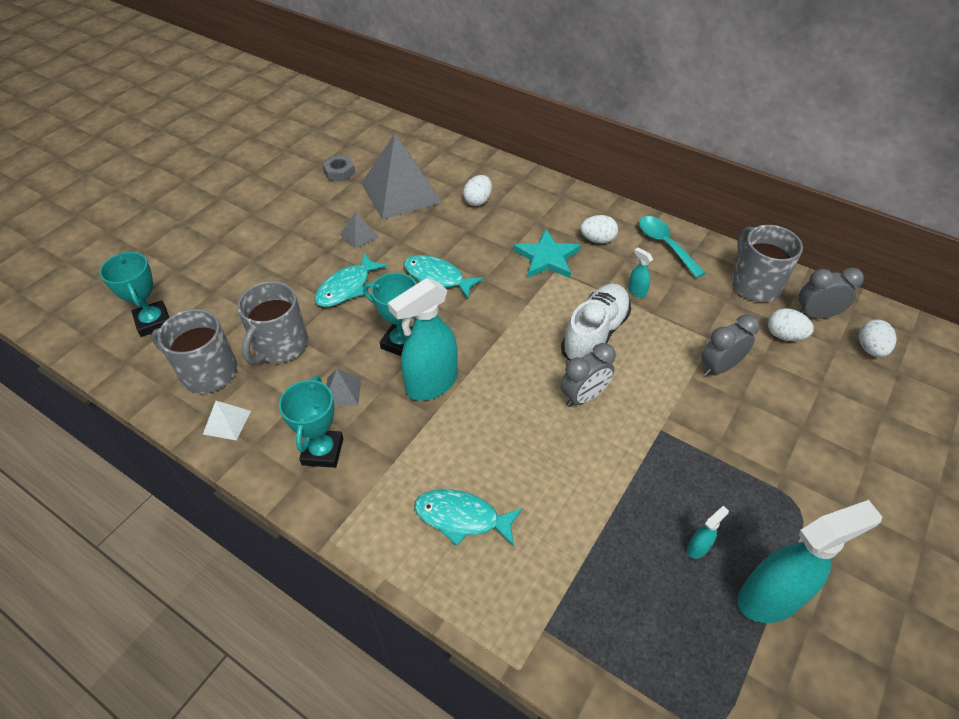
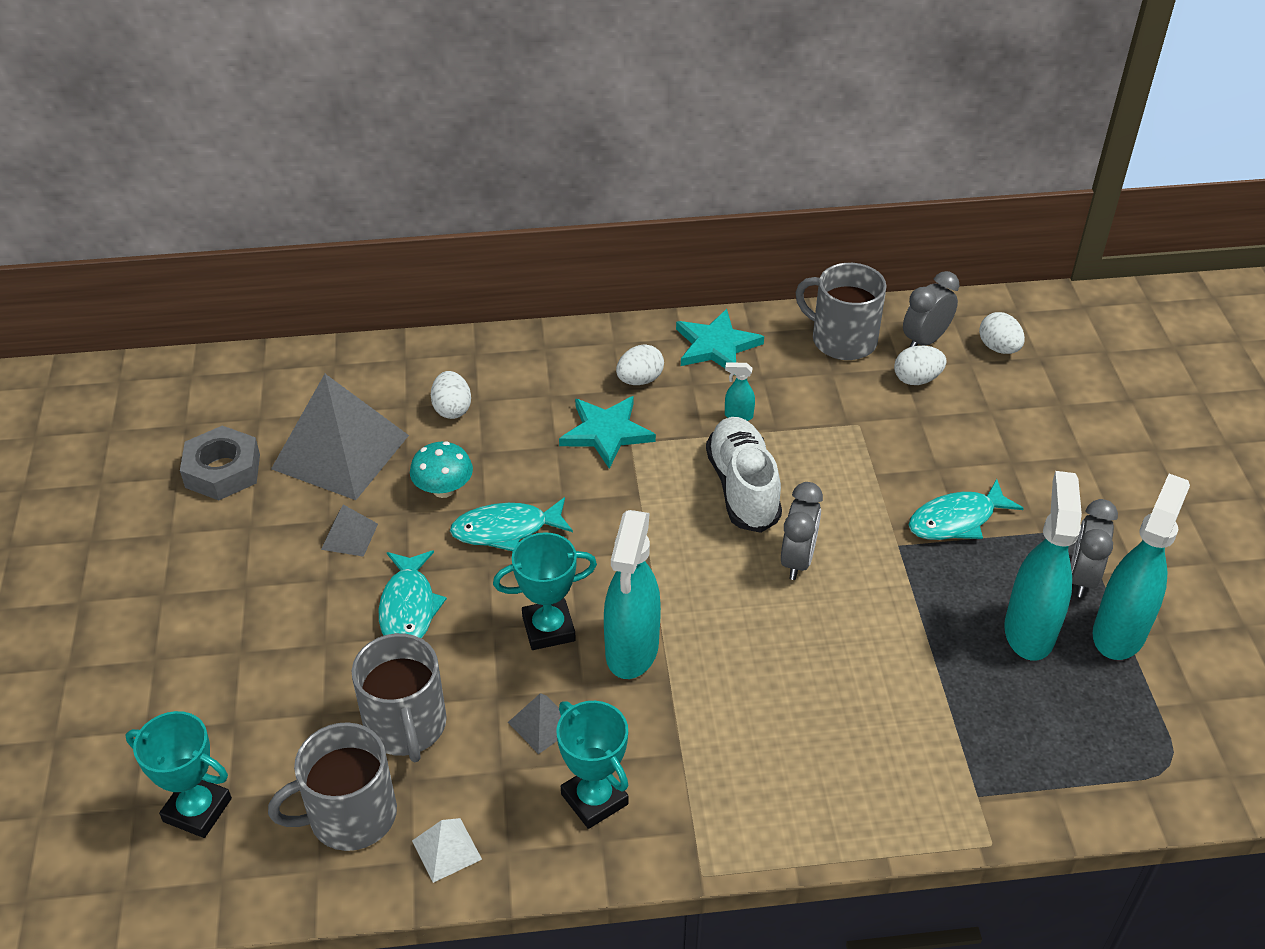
camera: 40 degrees left, 5 degrees down
(339, 172) = (222, 471): grey nut -> grey nut, size x1.54
(429, 238) = (443, 489): none -> turquoise mushroom
(462, 517) = (806, 757): turquoise fish -> turquoise fish (956, 520)
(665, 245) = (716, 346): turquoise spoon -> turquoise star
(698, 548) = (1029, 631): turquoise spray bottle -> turquoise spray bottle, size x2.40
(719, 367) = (890, 448): grey clock -> grey clock (1082, 577)

